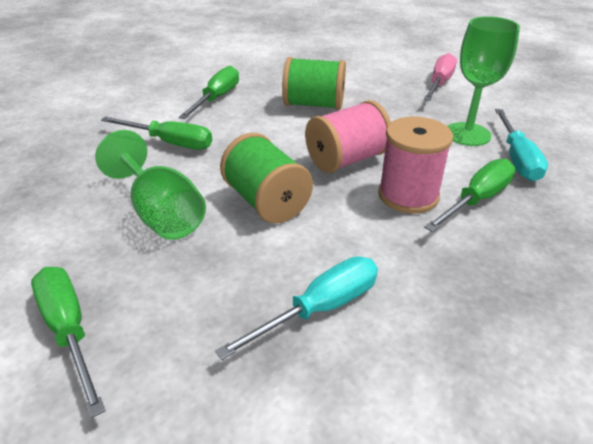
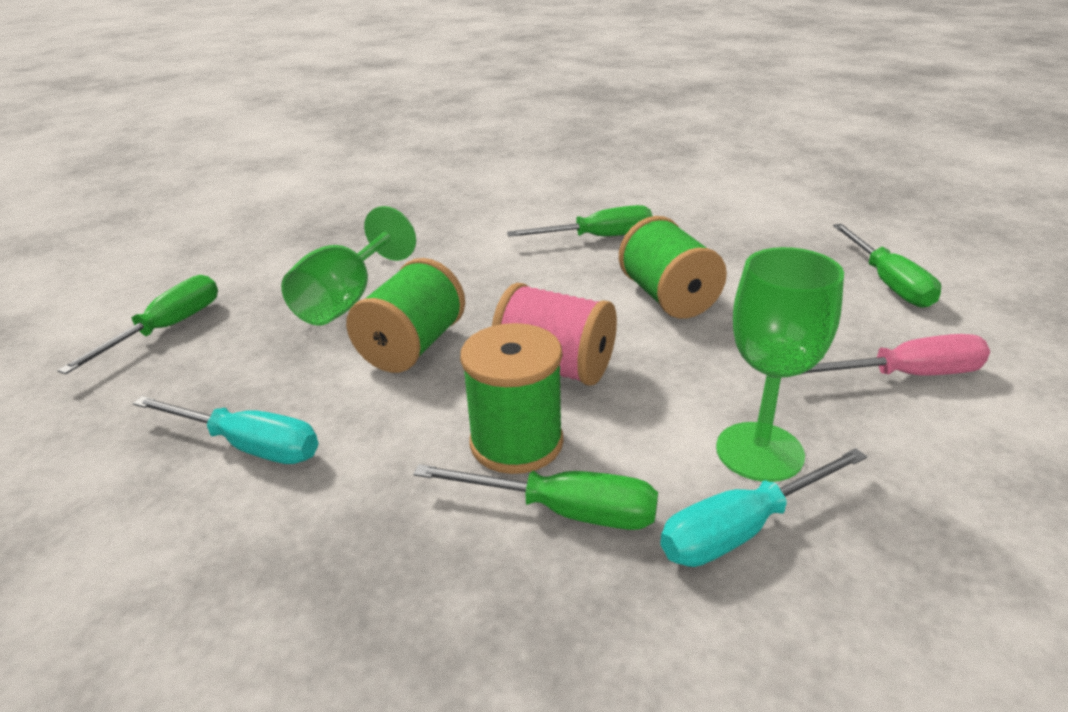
camera: 60 degrees right, 5 degrees down
(170, 143) = (473, 253): green screwdriver -> green screwdriver (888, 283)
(408, 195) = (516, 442): pink spool -> green spool

